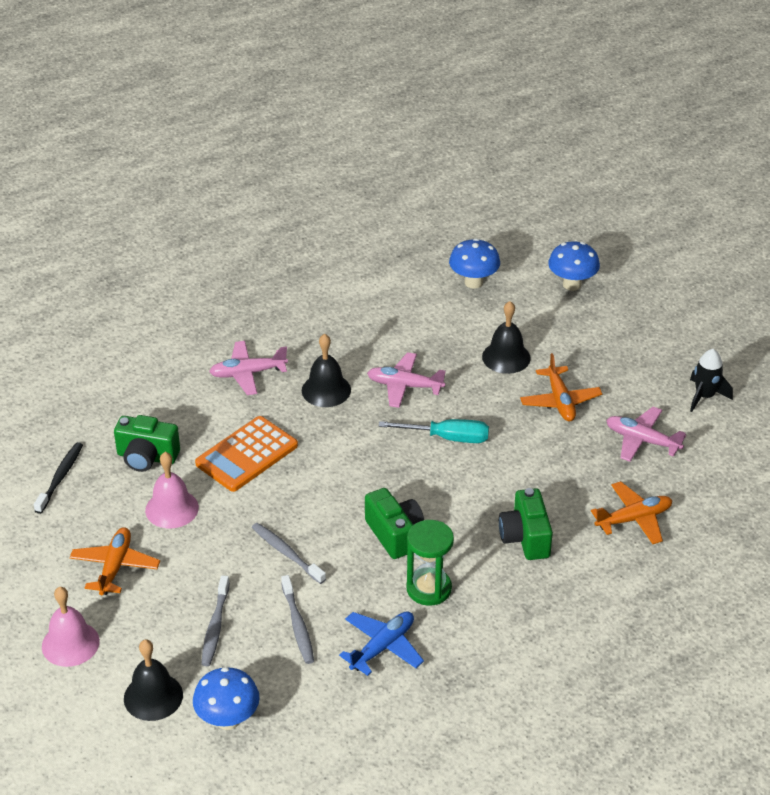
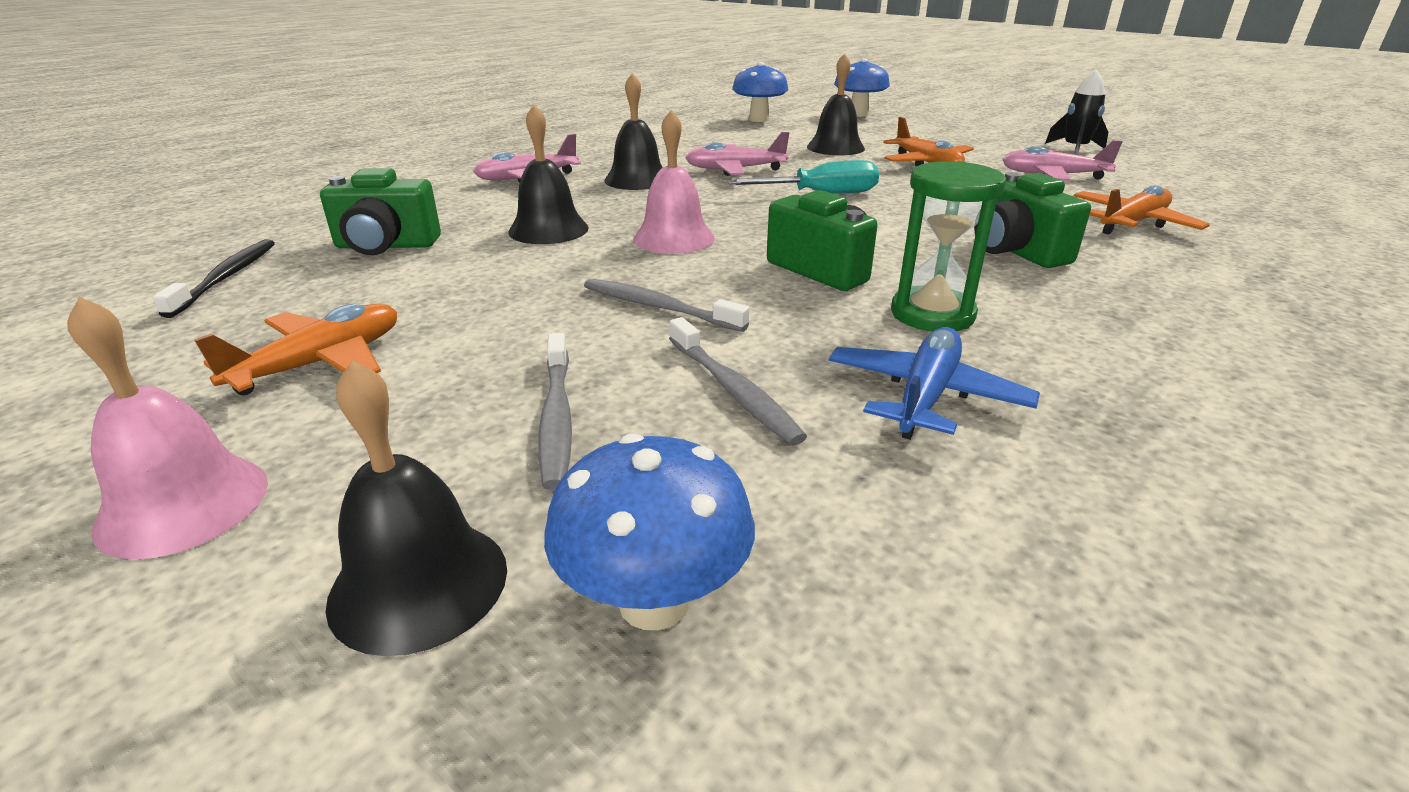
camera: 15 degrees left, 10 degrees down
(115, 567) = (321, 363): orange plane -> orange plane turned 45 degrees clockwise
(172, 509) = (434, 286): pink bell -> pink bell (674, 238)
(247, 455) = (548, 230): orange calculator -> black bell

